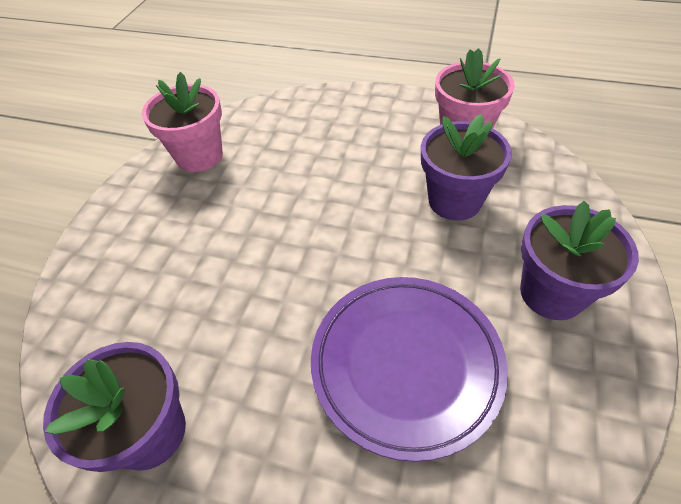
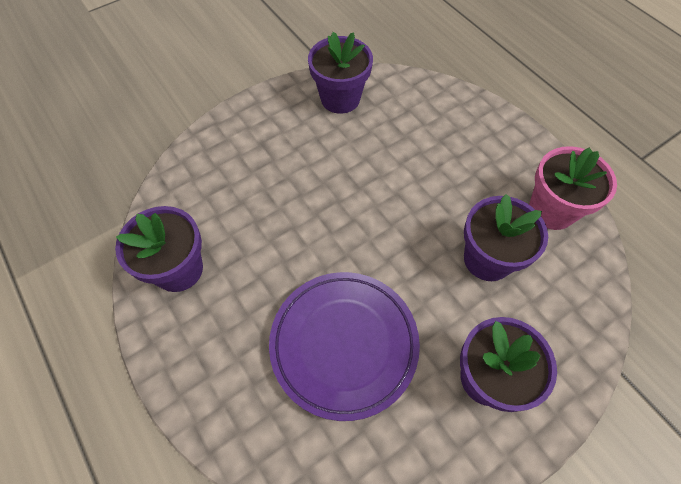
camera: 35 degrees right, 10 degrees up
(199, 156) = (340, 98): pink flower pot -> purple flower pot

